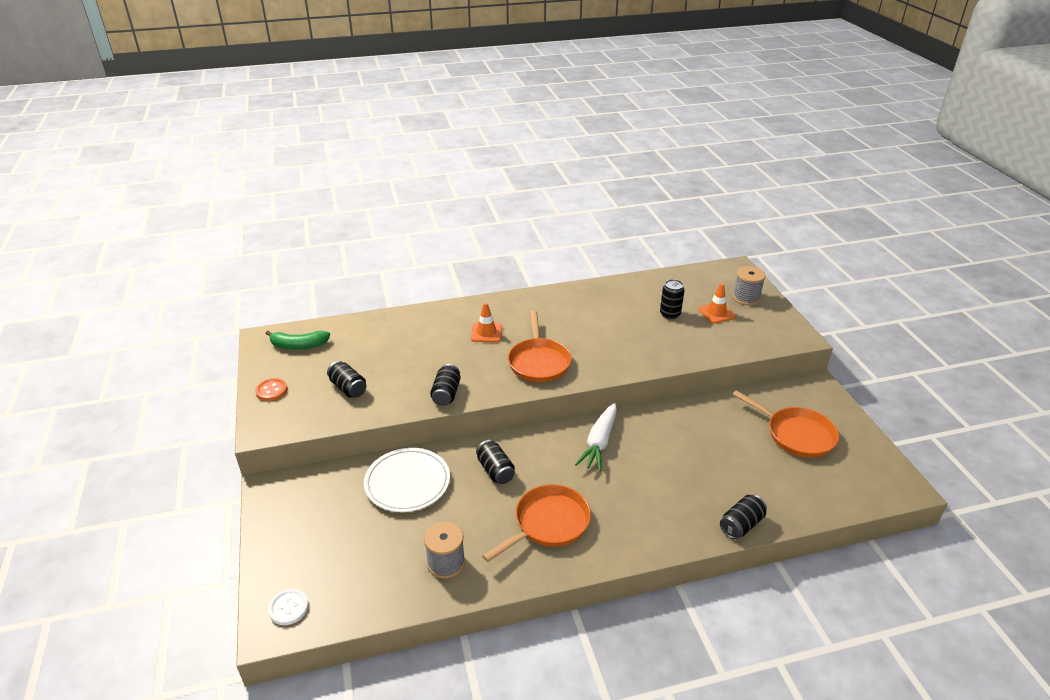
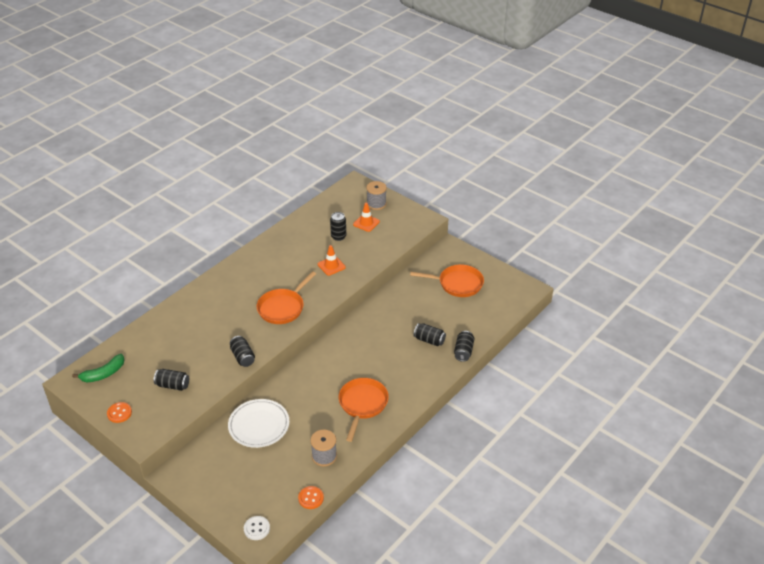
camera: 35 degrees left, 5 degrees up
(382, 608) = (311, 498): none -> orange button
(486, 333) = (230, 303): orange traffic cone -> orange traffic cone (331, 266)
(495, 470) = (306, 390): black can -> black can (429, 340)
(539, 362) = (283, 307): orange pan -> orange pan turned 75 degrees clockwise
(599, 442) = (353, 342): white carrot -> none

